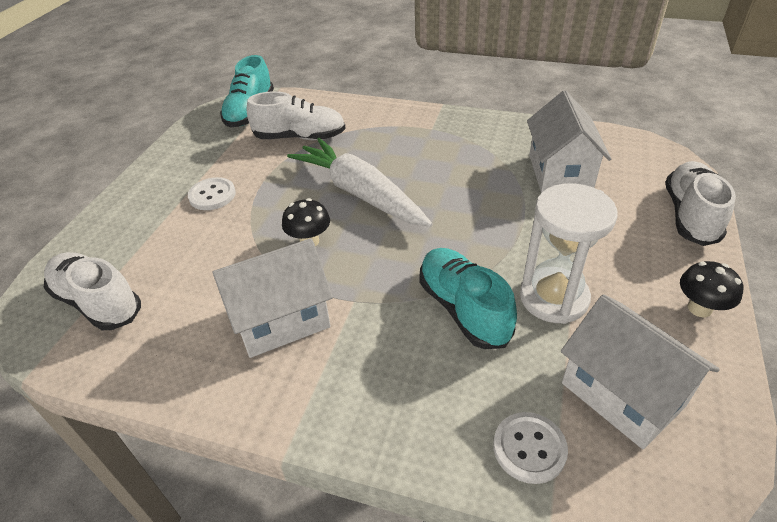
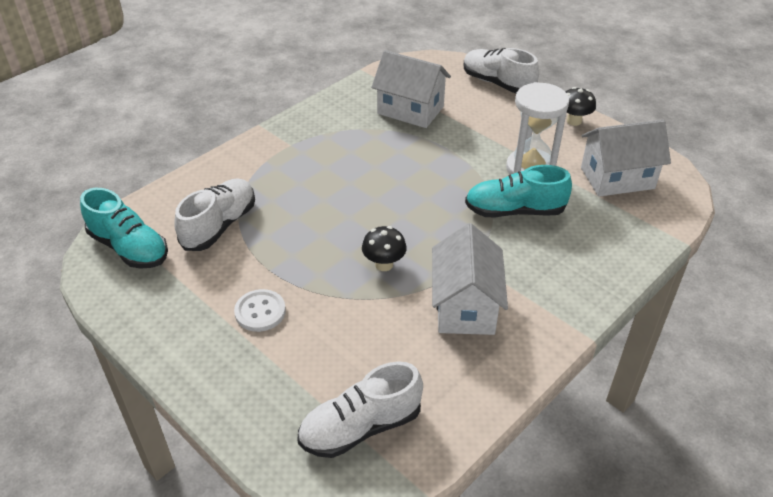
camera: 65 degrees left, 0 degrees up
(360, 193) = (344, 216): white carrot -> none
(529, 448) = (635, 228): white button -> none

